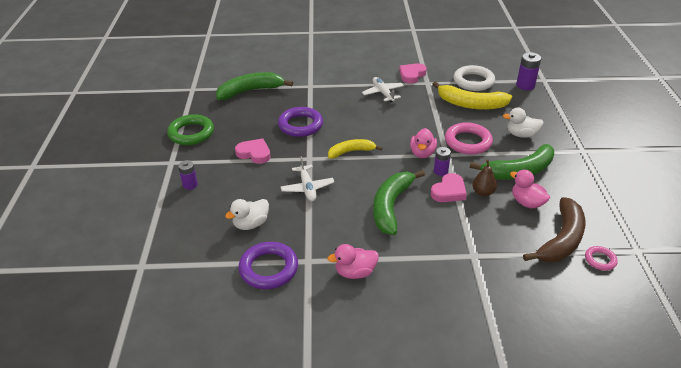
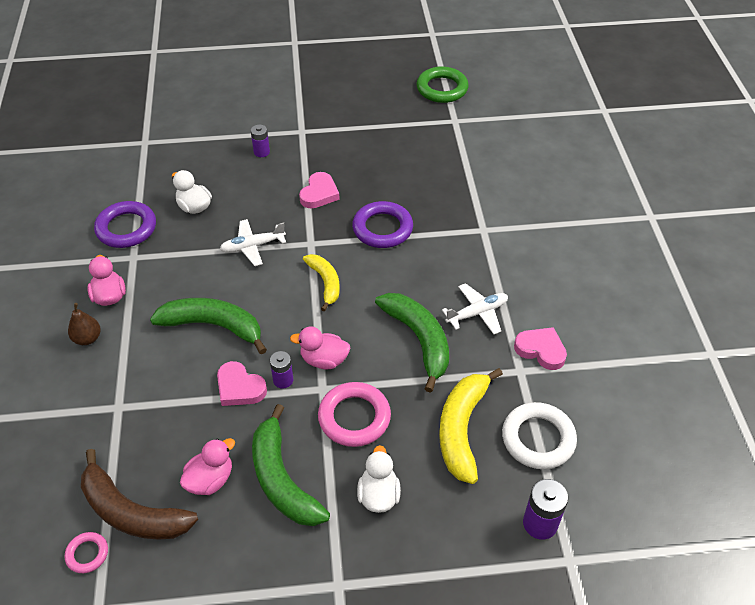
camera: 85 degrees right, 10 degrees up
(191, 133) = (357, 136): green ring -> green ring (442, 89)
(250, 91) = (458, 172): green banana -> green banana (419, 340)
(483, 192) = (235, 427): brown pear -> brown pear (87, 338)

